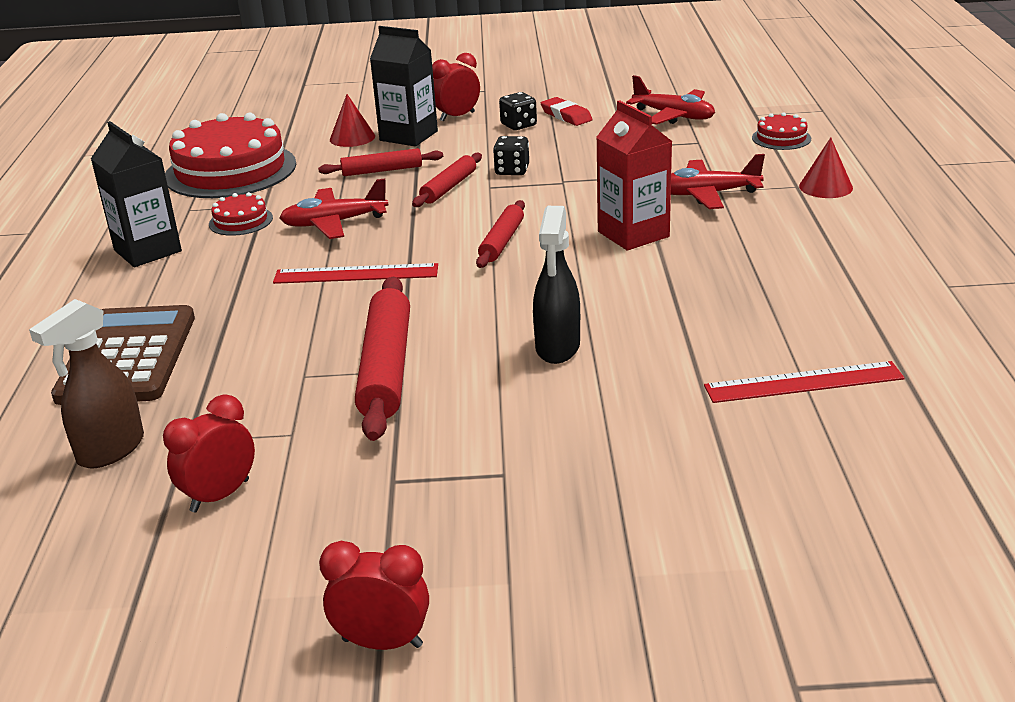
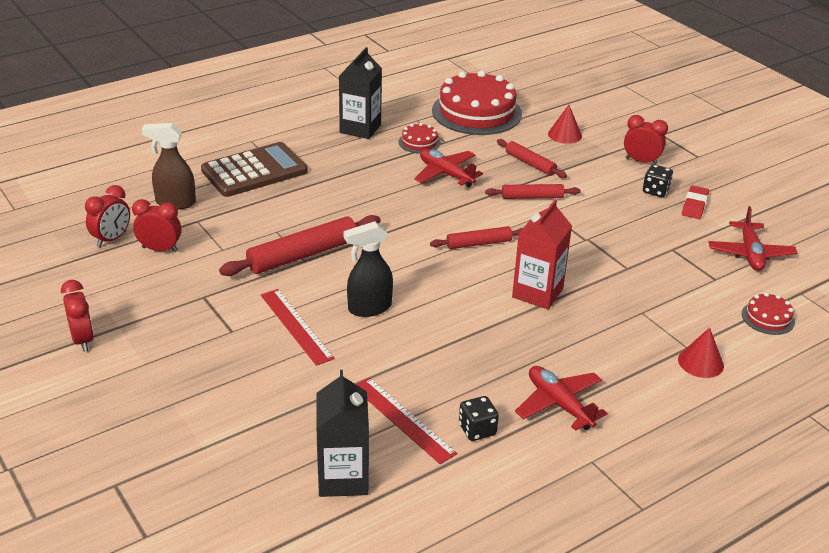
camera: 55 degrees right, 5 degrees up
(126, 543) = (111, 239): none -> red clock
(356, 274) = (393, 206): red ruler -> red ruler (296, 326)
(408, 136) = (590, 154): black carton -> black carton (343, 478)
(512, 170) = (581, 213): black dice -> black dice (477, 430)
(707, 194) = (629, 308): red plane -> red plane (559, 404)

